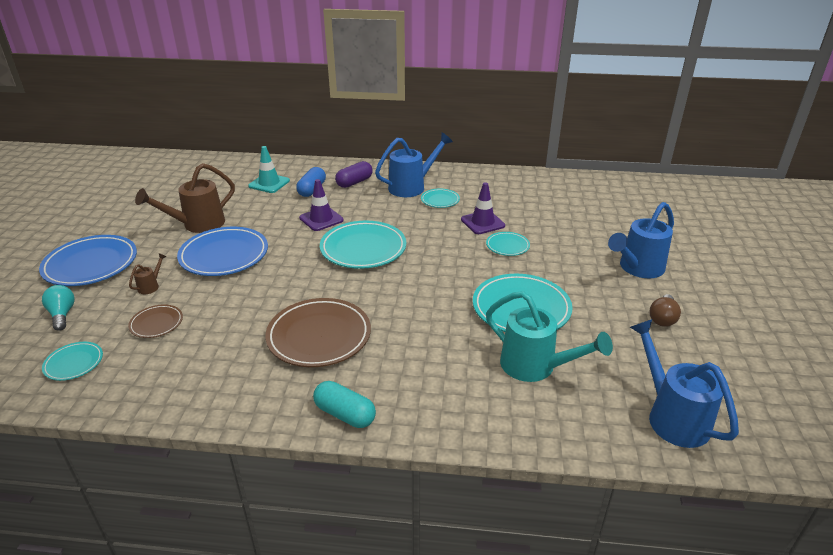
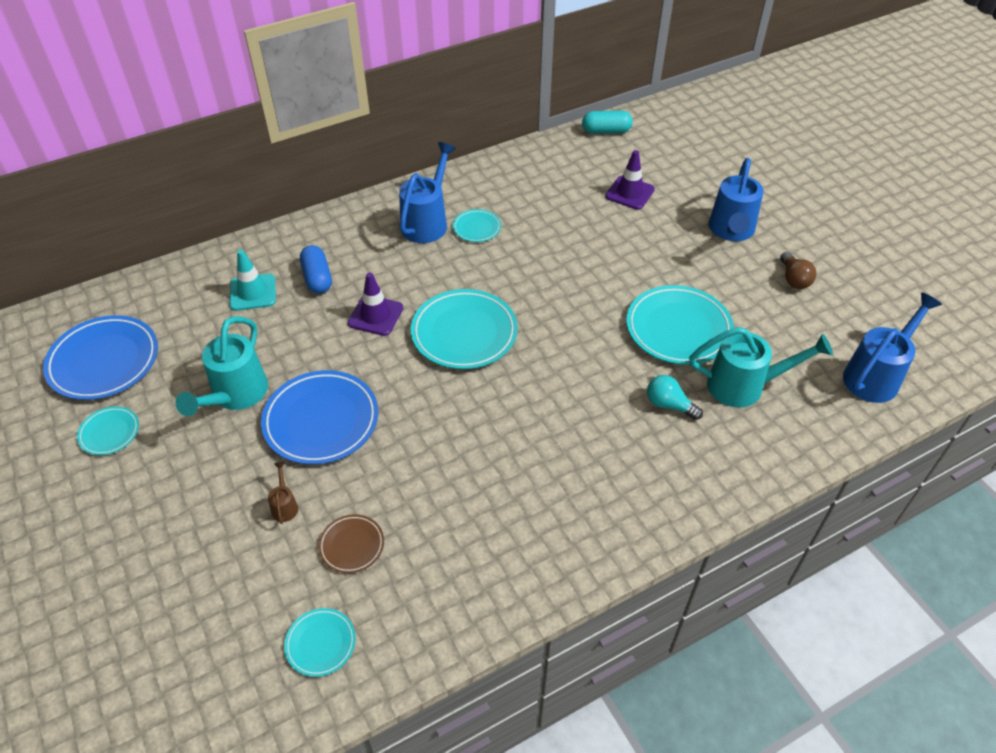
camera: 35 degrees left, 15 degrees up
(62, 314) = (225, 600): turquoise light bulb -> turquoise light bulb (669, 405)
(91, 264) = (170, 520): blue plate -> blue plate (104, 361)
(198, 224) = (236, 395): brown watering can -> turquoise watering can
(319, 336) = (534, 462): brown plate -> none
(345, 414) = (643, 527): turquoise capsule -> turquoise capsule (606, 131)
(354, 182) = (356, 244): purple capsule -> none
(482, 222) = (548, 239): purple traffic cone -> purple traffic cone (629, 193)
(507, 246) = (599, 259): turquoise plate -> turquoise plate (109, 433)
(672, 416) = (875, 376): blue watering can -> blue watering can turned 105 degrees clockwise

